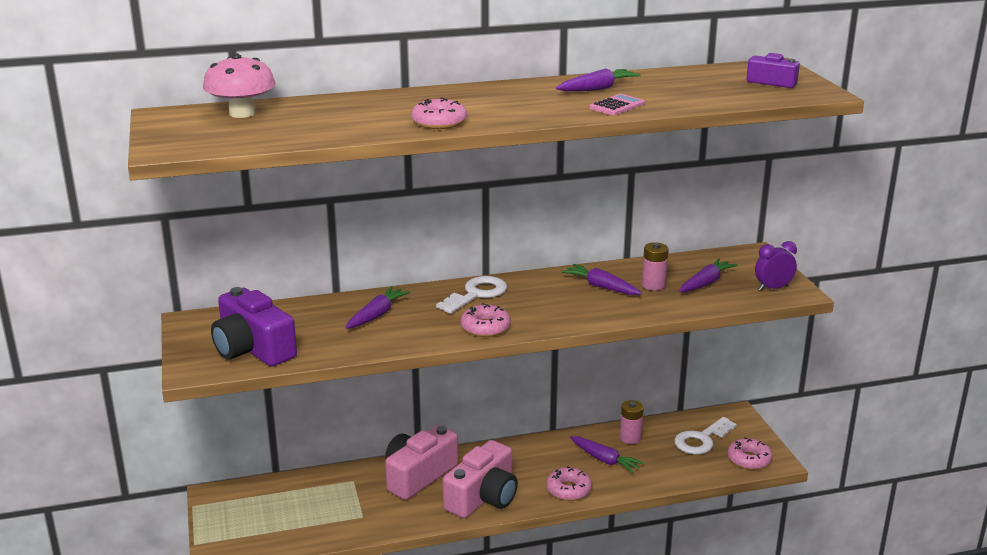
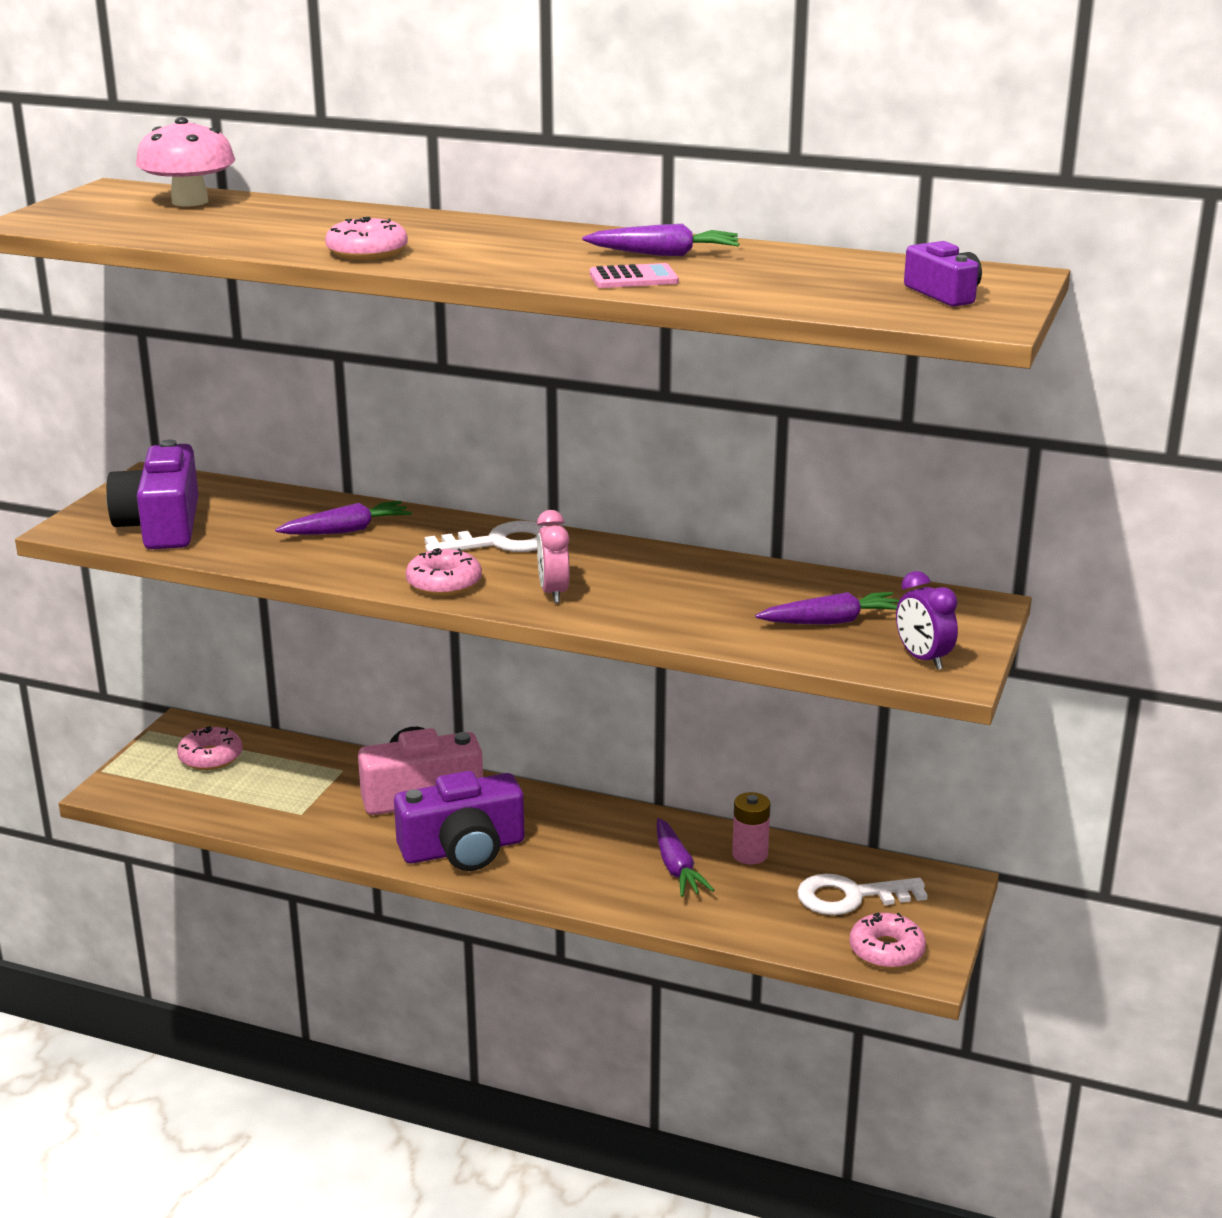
camera: 35 degrees right, 0 degrees up
(483, 497) = (463, 849): pink camera -> purple camera
(551, 313) = (553, 593): none -> pink clock
(568, 490) = (579, 884): pink donut -> pink donut (210, 757)
(601, 287) = (674, 582): purple carrot -> none
(653, 285) = (750, 601): pink battery -> none
(773, 288) = (923, 659): purple clock -> purple clock turned 135 degrees counterclockwise

